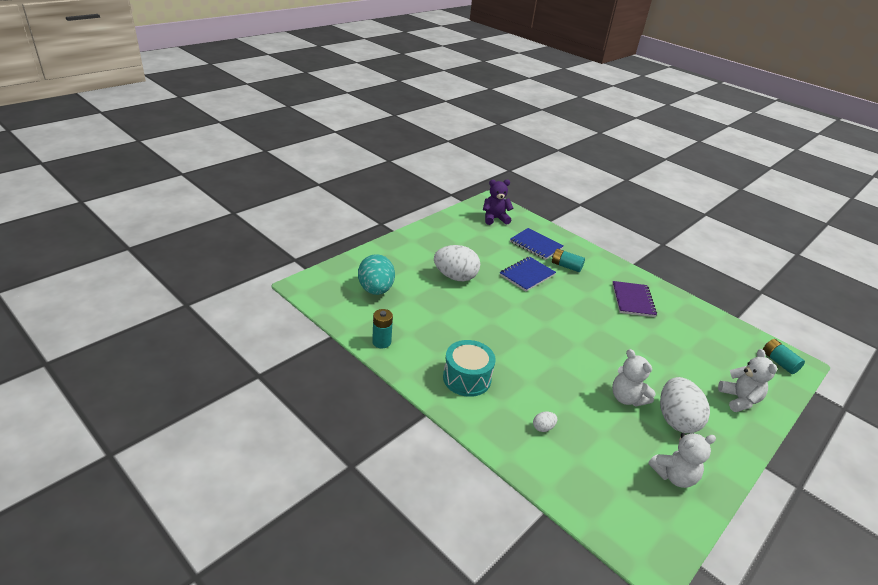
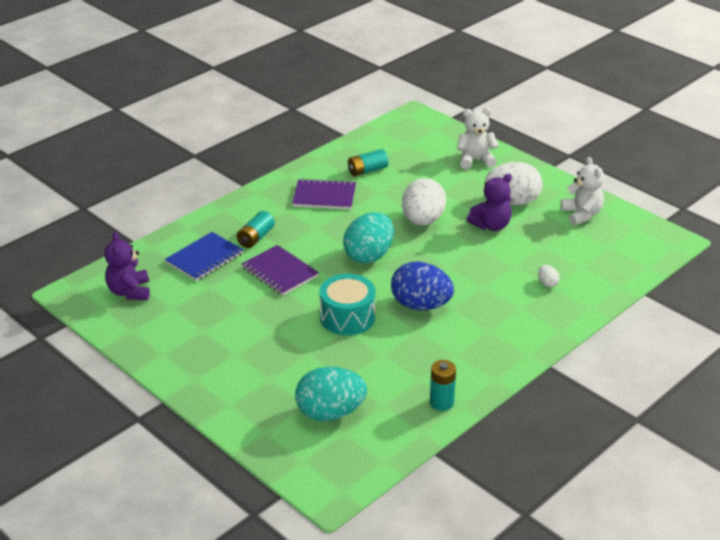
camera: 85 degrees left, 0 degrees up
(455, 277) = (290, 336): white egg -> white egg (422, 220)
(467, 378) = (489, 332): turquoise drum -> turquoise drum (347, 317)
(498, 341) = (421, 305): none -> blue egg
(527, 275) = (279, 272): blue notebook -> purple notebook
(558, 318) = (369, 255): none -> turquoise egg
(626, 398) = (491, 226): white teddy bear -> purple teddy bear
(779, 362) = (415, 126): turquoise battery -> turquoise battery (367, 170)

